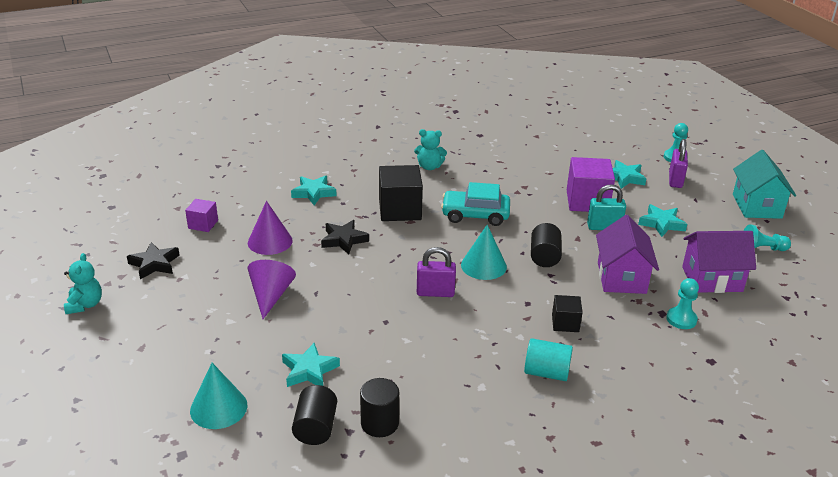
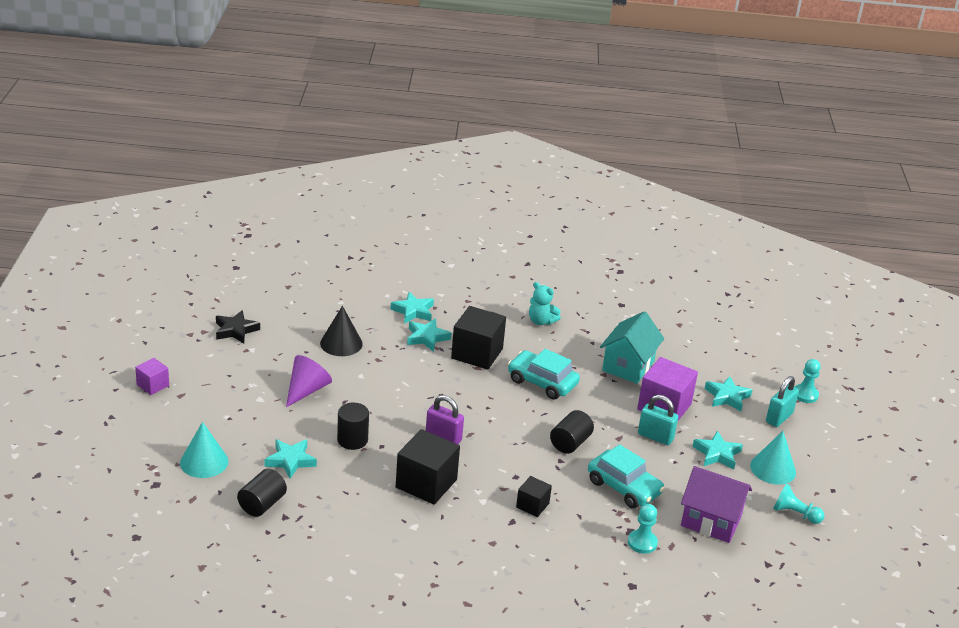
camera: 25 degrees right, 0 degrees up
(85, 305) = (162, 346): turquoise teddy bear -> none
(203, 224) = (298, 309): purple cube -> purple cube (153, 385)
(270, 241) = (341, 343): purple cone -> black cone
(344, 240) = (404, 364): black star -> none
(345, 211) = (427, 337): none -> turquoise star
(379, 423) = (311, 520): black cylinder -> black cylinder (352, 440)
(457, 340) = (426, 483): none -> black cube
(483, 265) = (507, 430): turquoise cone -> turquoise cone (773, 469)
(546, 372) = (477, 537): turquoise cylinder -> none
(621, 278) = (624, 487): purple house -> turquoise car
(675, 180) = (779, 418): purple padlock -> turquoise padlock
(756, 206) = (838, 473): turquoise house -> turquoise house (628, 366)

